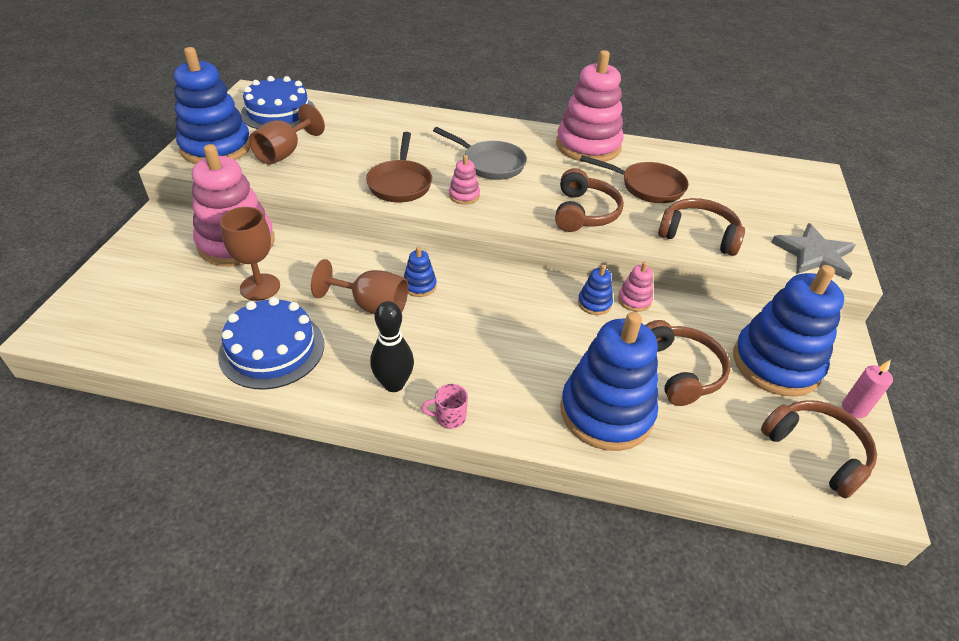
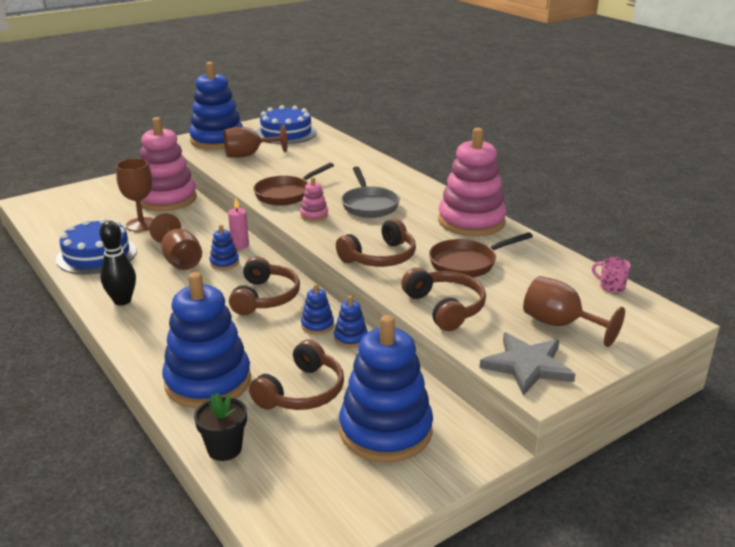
camera: 45 degrees right, 15 degrees down
(449, 417) = (120, 331): pink mug -> pink mug (611, 287)
(634, 300) = (350, 338): pink stacking toy -> blue stacking toy
(647, 187) = (467, 263): brown pan -> brown pan turned 90 degrees clockwise
(717, 461) = (224, 449): none -> black flower pot
(776, 210) = (560, 324): none -> brown goblet
(816, 451) = (307, 492): brown headphones -> brown headphones (265, 297)
(854, 408) = (393, 493): pink candle -> pink candle (240, 245)

